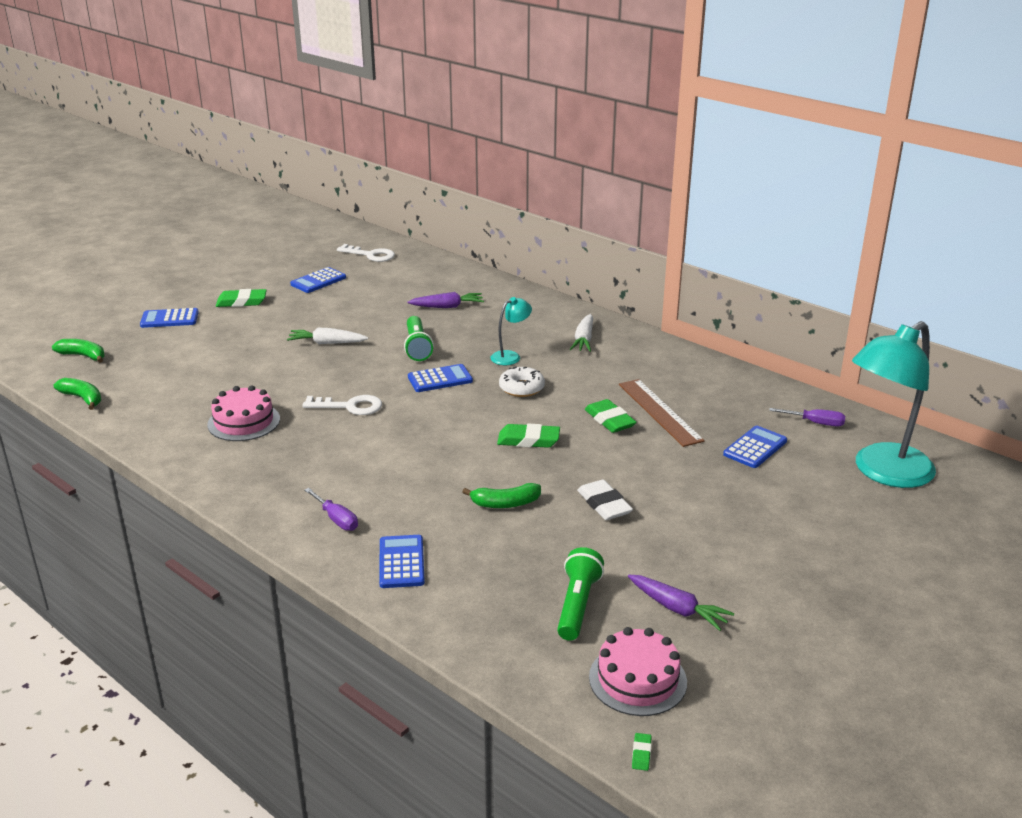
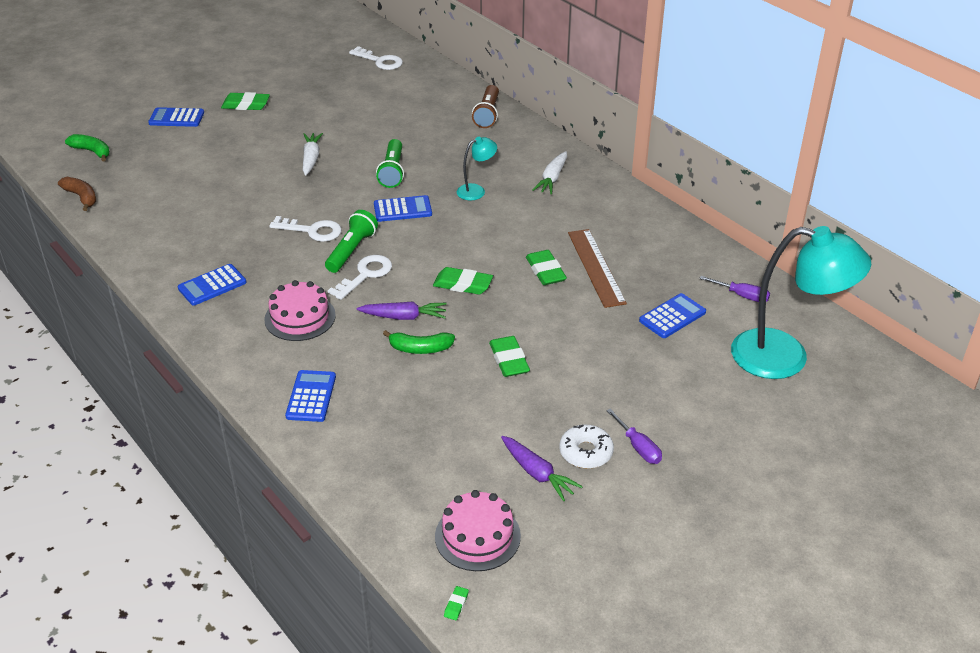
camera: 10 degrees right, 10 degrees up
(83, 398) = (82, 197): green banana -> brown banana
(244, 422) = (214, 237): pink cake -> pink cake (300, 317)
(318, 281) = (322, 87): blue calculator -> blue calculator (212, 285)
(327, 343) = (311, 159): white carrot -> white carrot turned 75 degrees clockwise
(336, 519) = (267, 347): purple screwdriver -> purple screwdriver (638, 447)
(421, 441) = (365, 275): none -> white key
(447, 307) = (434, 128): purple carrot -> purple carrot (403, 317)
(497, 291) = (487, 114): none -> brown flashlight
(521, 388) = (475, 227): white donut -> white donut (586, 452)
(577, 605) = (450, 458): green flashlight -> green flashlight (351, 251)
(604, 504) = (509, 360): white eraser -> green eraser
(883, 473) = (785, 357): turquoise lamp -> turquoise lamp turned 135 degrees counterclockwise

